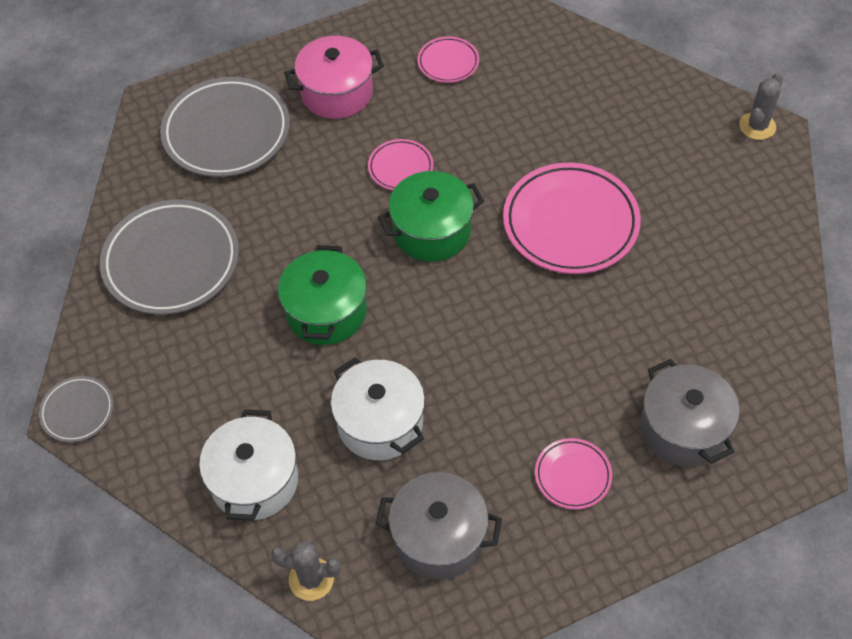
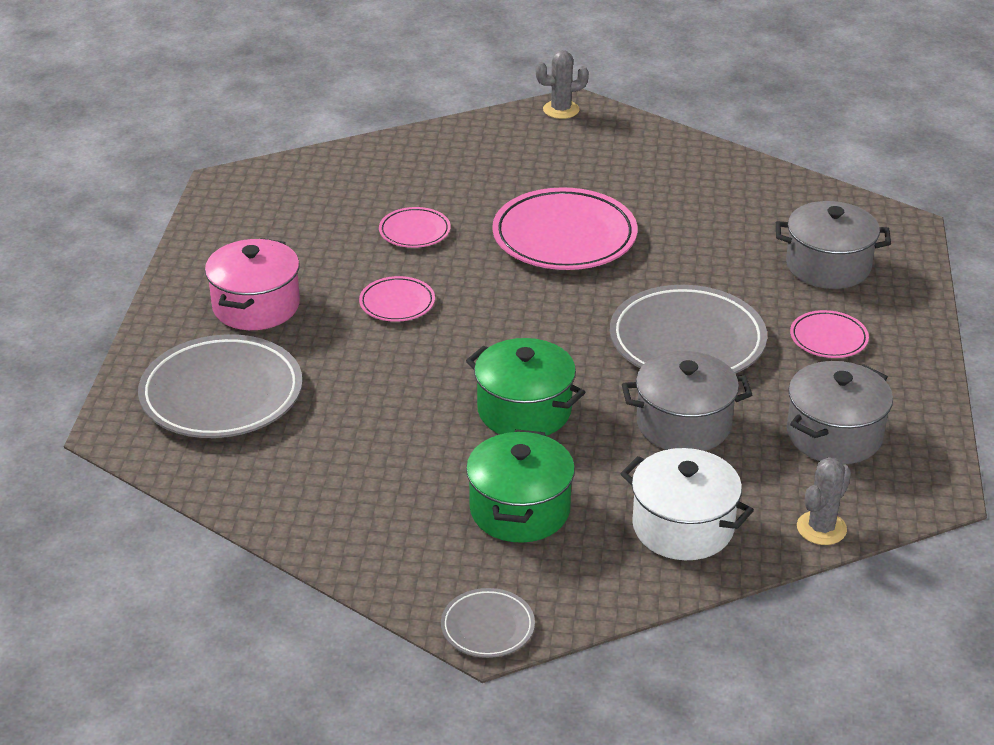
camera: 60 degrees left, 20 degrees down
(171, 261) = (355, 492): grey plate -> grey plate (687, 341)
(380, 423) = (683, 424): white pot -> grey pot
(431, 231) = (493, 314): green pot -> green pot (520, 510)
(448, 62) = (299, 228): pink plate -> pink plate (414, 231)
(757, 126) = (561, 110): grey cactus -> grey cactus turned 75 degrees counterclockwise

